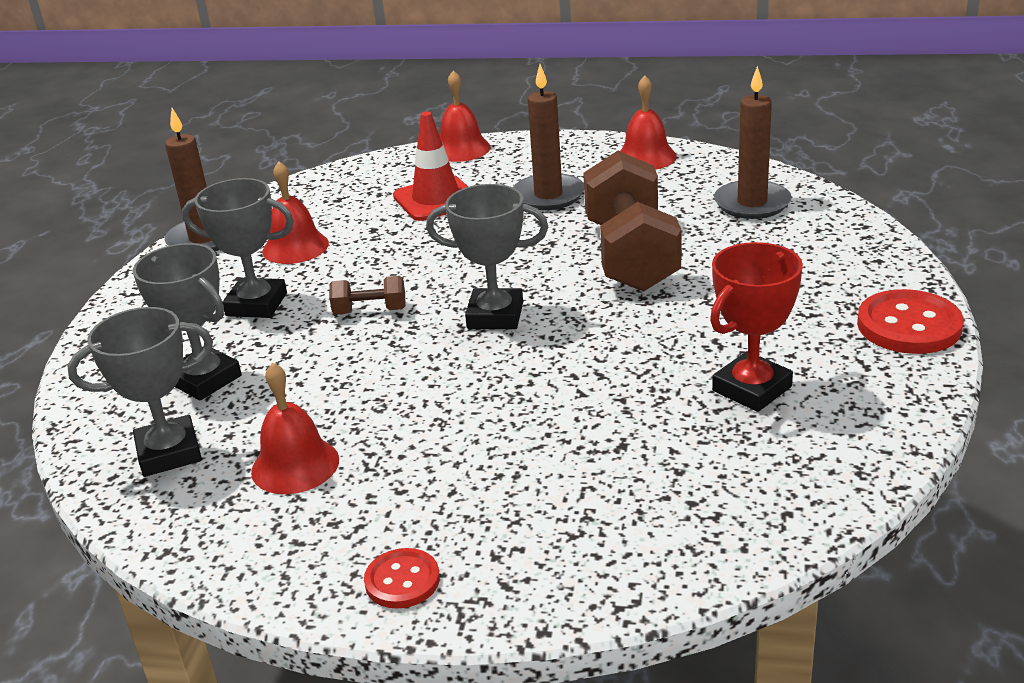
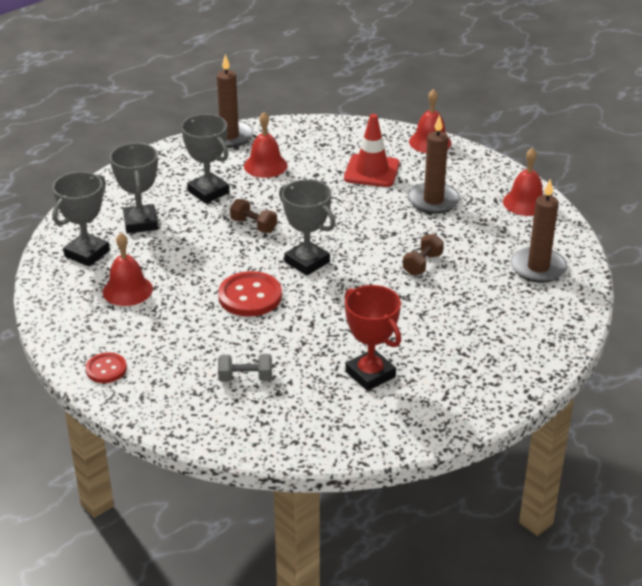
camera: 35 degrees right, 5 degrees up
(169, 453) = (87, 253): grey trophy -> grey trophy turned 75 degrees counterclockwise
(612, 478) = (245, 378): none -> grey dumbbell
(631, 255) = (422, 264): brown dumbbell -> brown dumbbell, size x0.44
(752, 389) = (370, 374): red trophy -> red trophy turned 60 degrees clockwise
(909, 325) = (503, 389): red button -> red button (250, 296)

